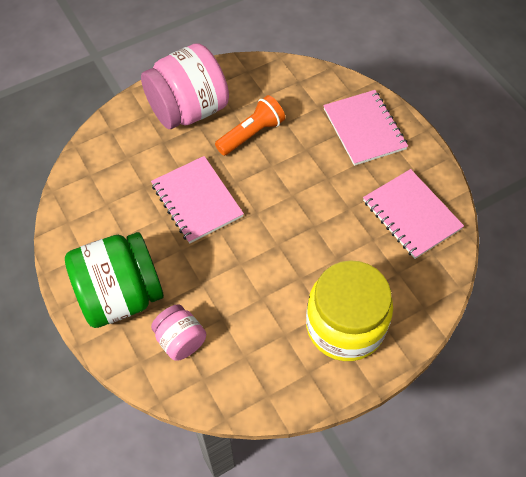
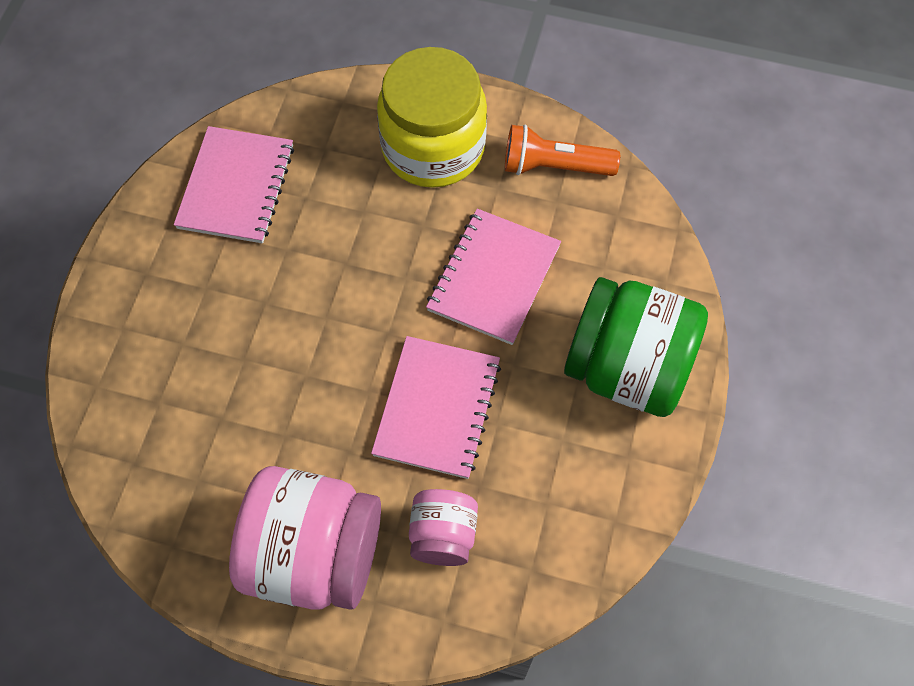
camera: 135 degrees left, 5 degrees up
(180, 340) = (606, 268): pink jar -> pink jar (443, 535)
(251, 134) = (279, 440): orange flashlight -> orange flashlight (554, 166)
(364, 129) = (149, 323): pink notebook -> pink notebook (493, 278)

